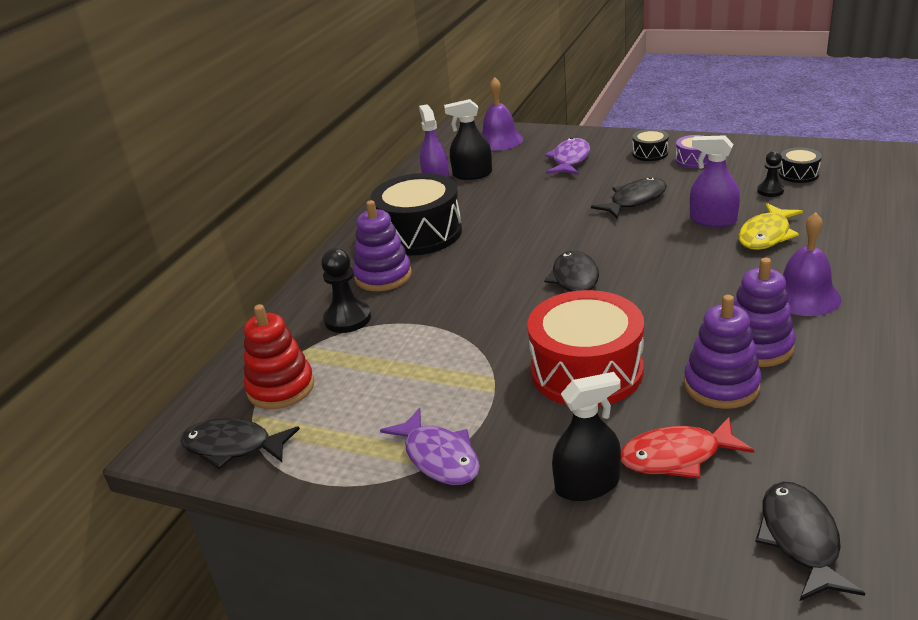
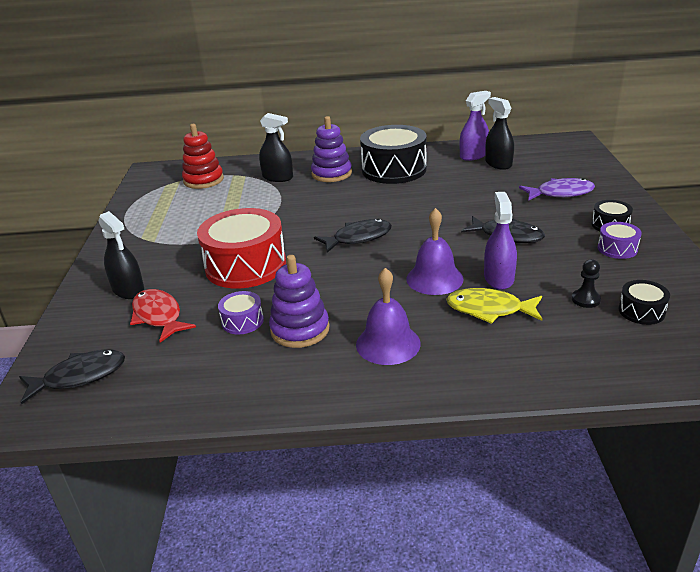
camera: 65 degrees right, 0 degrees up
(233, 447) = (151, 184): black fish -> none
(347, 319) = (277, 177): black pawn -> black spray bottle
(439, 457) = (149, 239): purple fish -> none
(499, 140) = (569, 158): purple bell -> purple bell (434, 278)
(721, 385) = (242, 321): purple stacking toy -> purple drum

